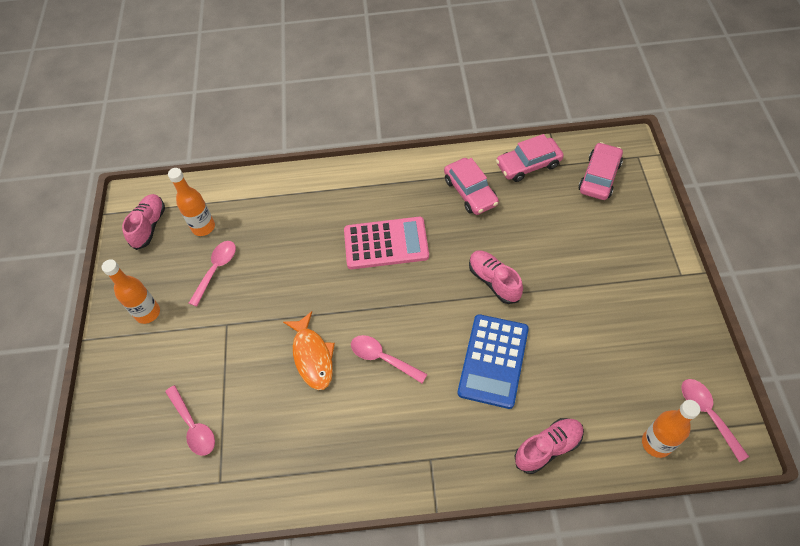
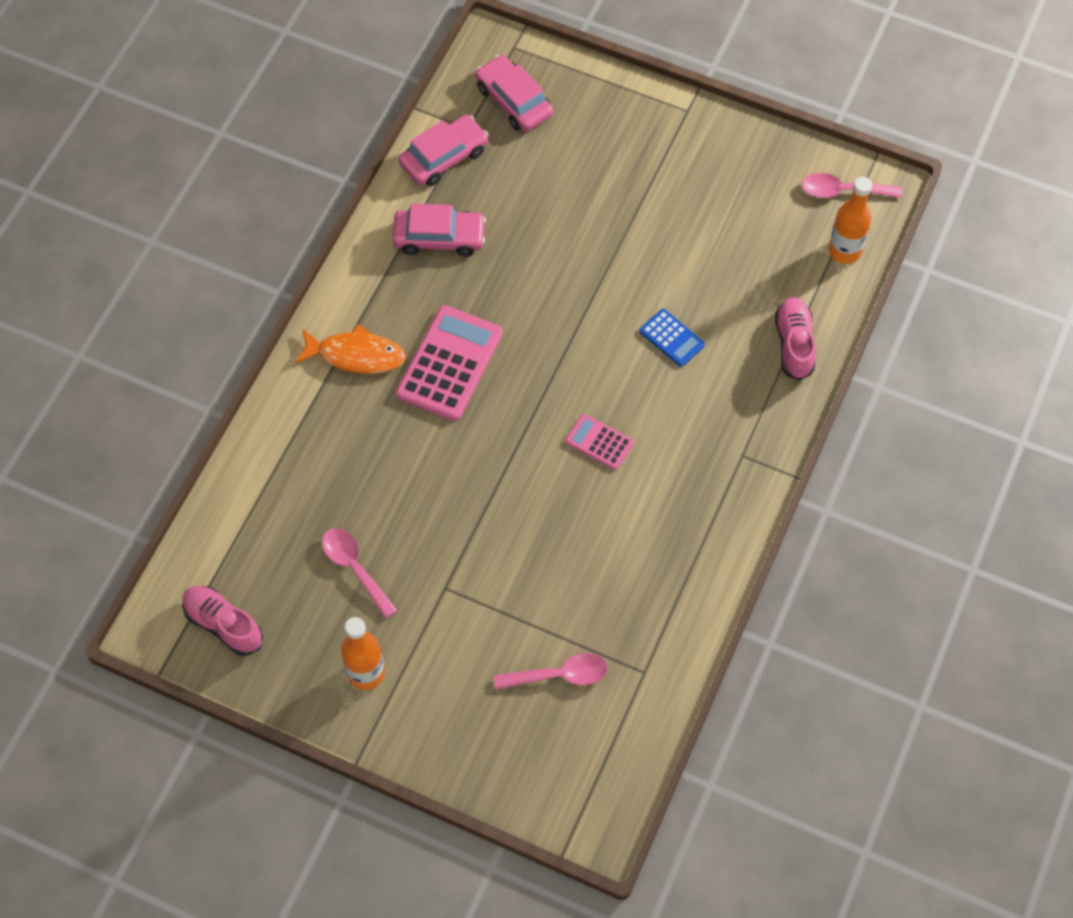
camera: 65 degrees left, 5 degrees up
(203, 227) = (274, 558): orange bottle -> none
(312, 356) = (550, 512): orange fish -> orange fish (356, 355)
(382, 358) = (599, 442): pink spoon -> pink calculator
(493, 361) = (671, 338): blue calculator -> blue calculator, size x0.52
(494, 281) = (577, 283): pink shoe -> none
(528, 164) = (444, 157): pink car -> pink car turned 135 degrees counterclockwise

